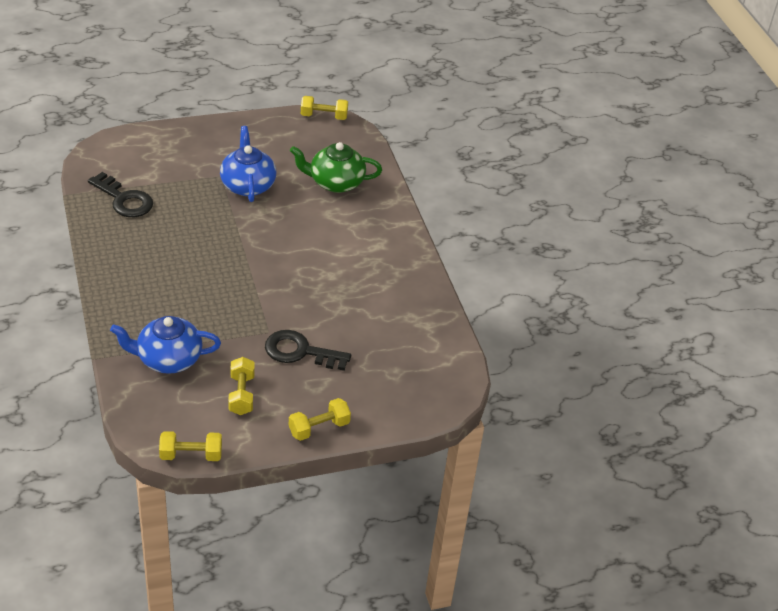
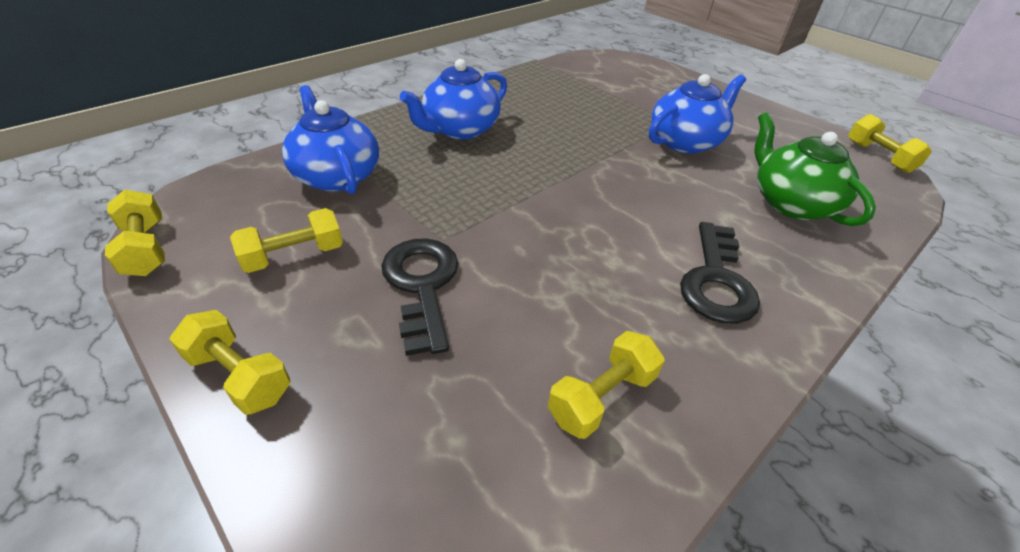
camera: 65 degrees right, 0 degrees up
(124, 200) = (565, 84): black key -> black key (716, 281)
(150, 282) = (459, 129): none -> blue teapot
(404, 319) = (602, 397): none -> yellow dumbbell

